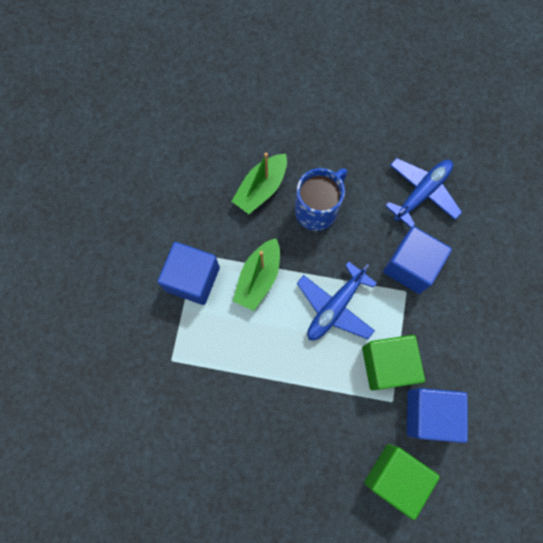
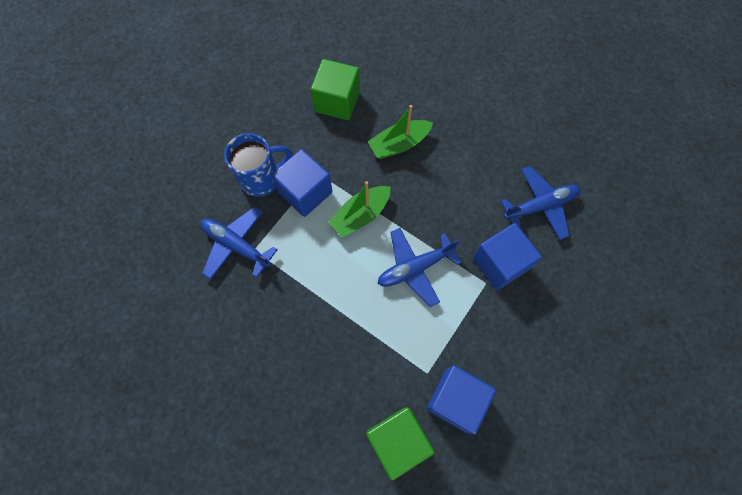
camera: 25 degrees right, 5 degrees down
(151, 364) = (236, 245): none -> blue plane
(317, 210) = (439, 181): blue mug -> blue mug (262, 178)
(387, 365) = (438, 338): green cube -> green cube (337, 102)

